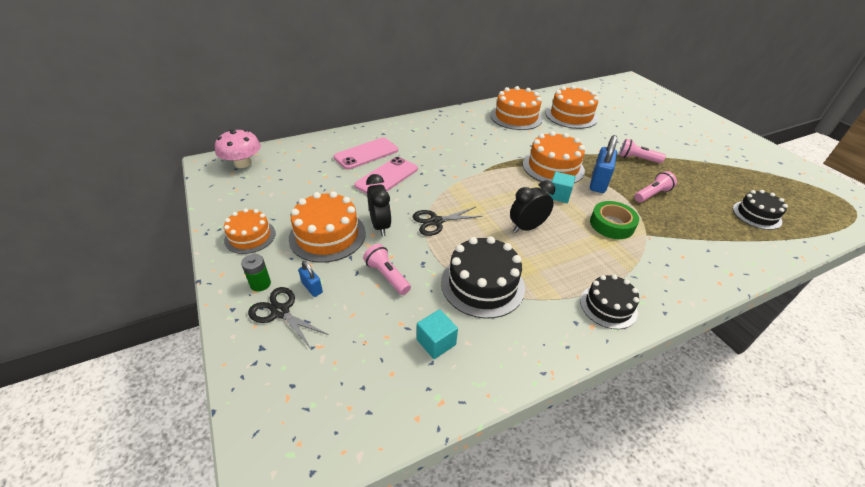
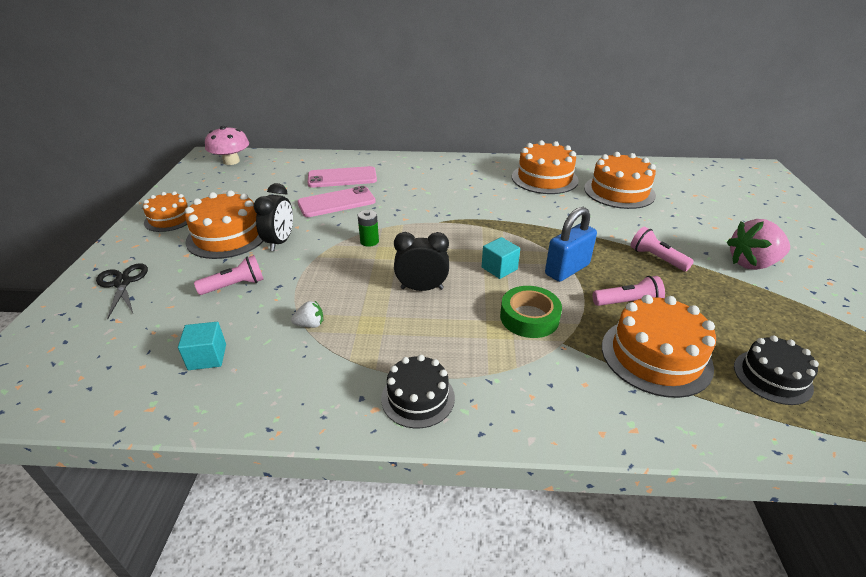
camera: 30 degrees right, 5 degrees down
(260, 284) = (134, 257): green battery -> green battery (369, 241)
(312, 288) = (166, 273): blue padlock -> none
(387, 276) = (235, 285): pink flashlight -> pink flashlight turned 75 degrees clockwise
(436, 221) = (335, 254): black scissors -> none
(482, 284) = (310, 324): black cake -> white strawberry
(553, 167) = (527, 238): orange cake -> orange cake (656, 356)
(685, 147) = (752, 263): none -> pink strawberry

